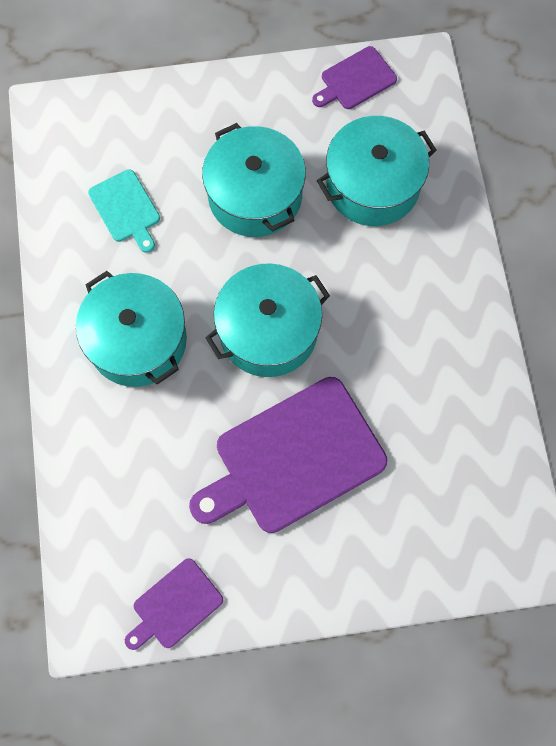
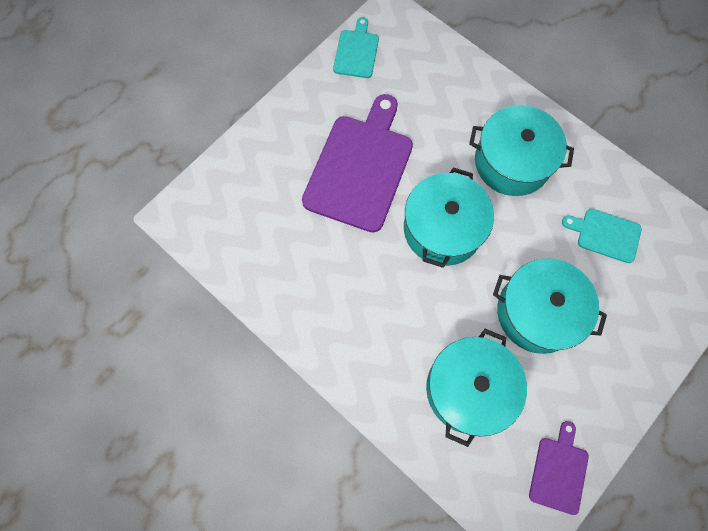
camera: 140 degrees right, 0 degrees up
(174, 606) = (356, 51): purple cutting board -> turquoise cutting board

